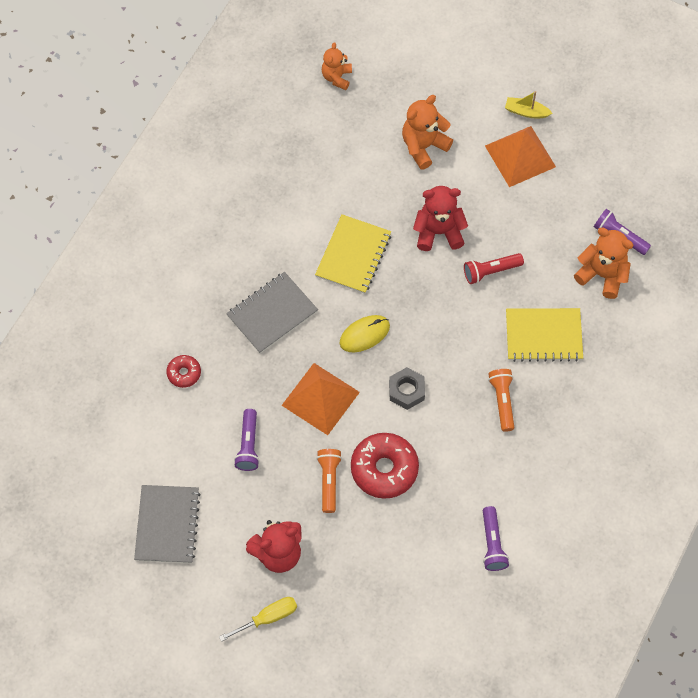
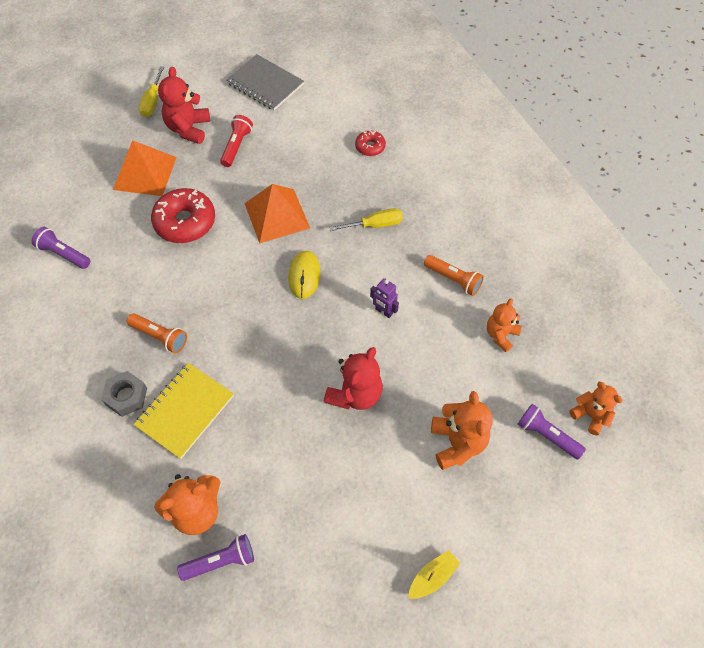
camera: 125 degrees right, 5 degrees down
(248, 445) = (280, 154): purple flashlight -> purple flashlight (547, 435)
(272, 314) = (375, 225): grey notebook -> yellow screwdriver
(312, 164) = (501, 335): none -> orange teddy bear
(329, 481) = (209, 184): orange flashlight -> orange flashlight (453, 279)
(353, 255) = (383, 311): yellow notebook -> purple robot
(406, 391) = (231, 274): grey nut -> grey nut (126, 396)
(491, 271) = (281, 411): red flashlight -> red flashlight (236, 146)
(520, 156) = (383, 529): orange pyramid -> orange pyramid (145, 173)

